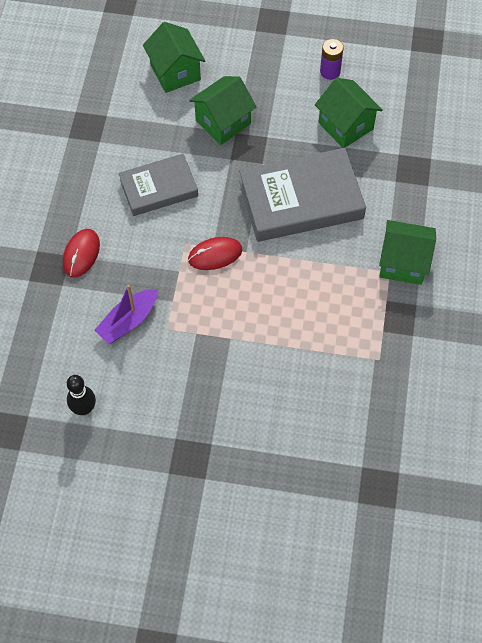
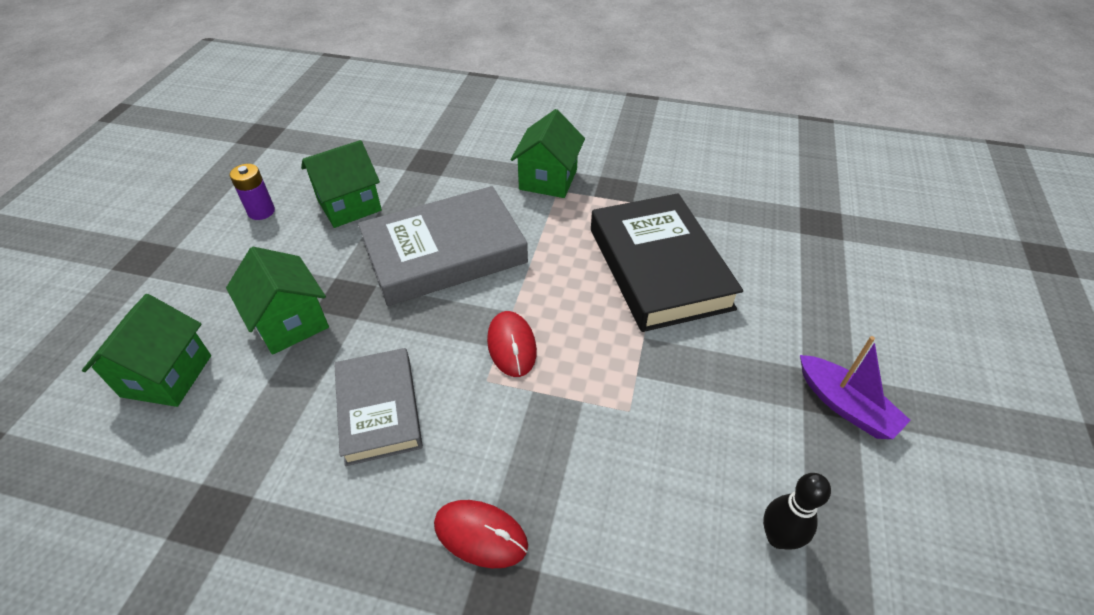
camera: 85 degrees left, 15 degrees down
(128, 321) = (615, 463): purple boat -> purple boat (845, 405)
(175, 72) = (167, 376): green house -> green house turned 60 degrees counterclockwise
(301, 200) = (444, 252): grey book -> grey book turned 75 degrees clockwise
(303, 350) = (659, 268): none -> black book

